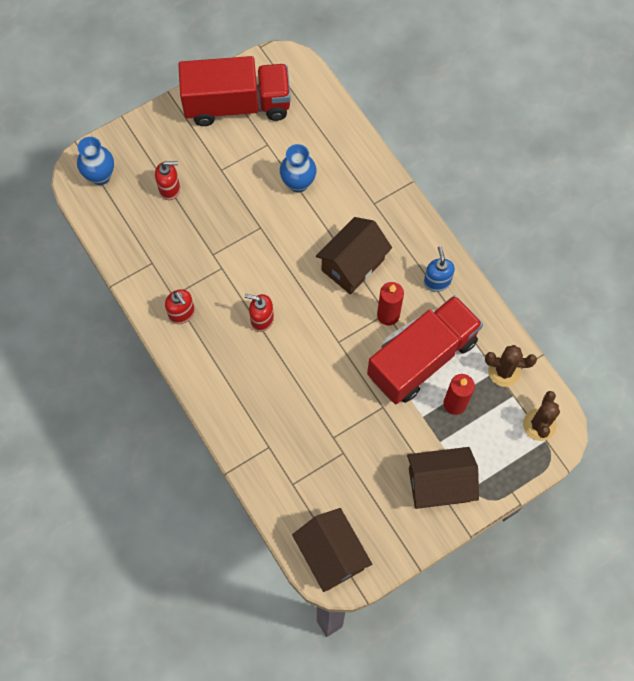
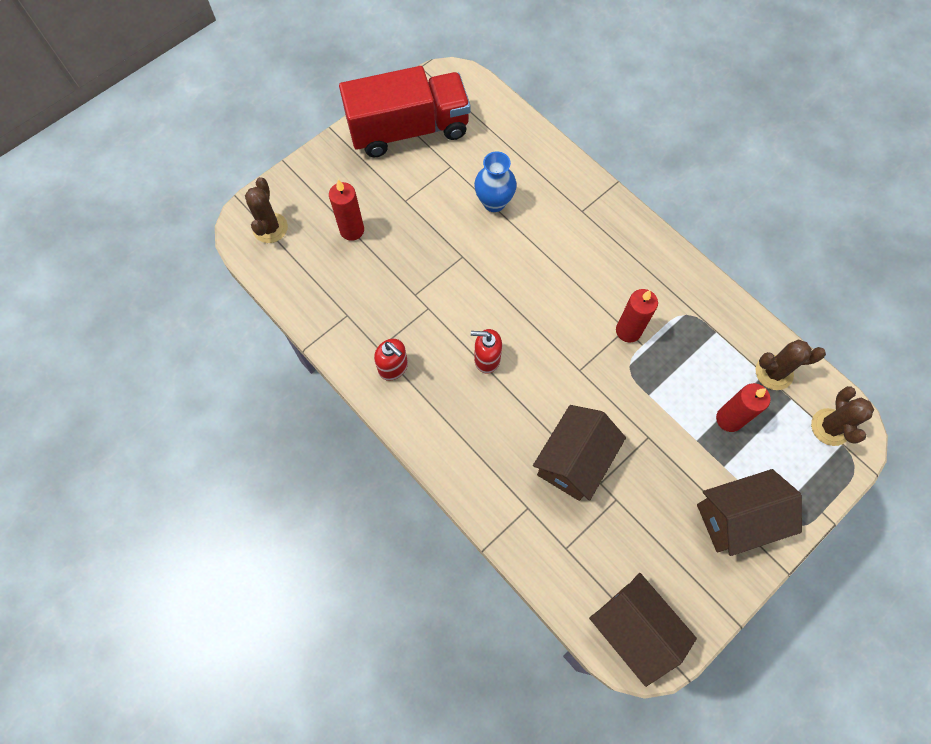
camera: 10 degrees left, 0 degrees up
(100, 176) = (270, 228): blue vase -> brown cactus
(170, 189) = (352, 230): red soap dispenser -> red candle
(353, 265) = (575, 281): brown house -> brown house (573, 461)
(422, 358) = (679, 373): red truck -> none
(437, 281) = (673, 285): blue soap dispenser -> none

